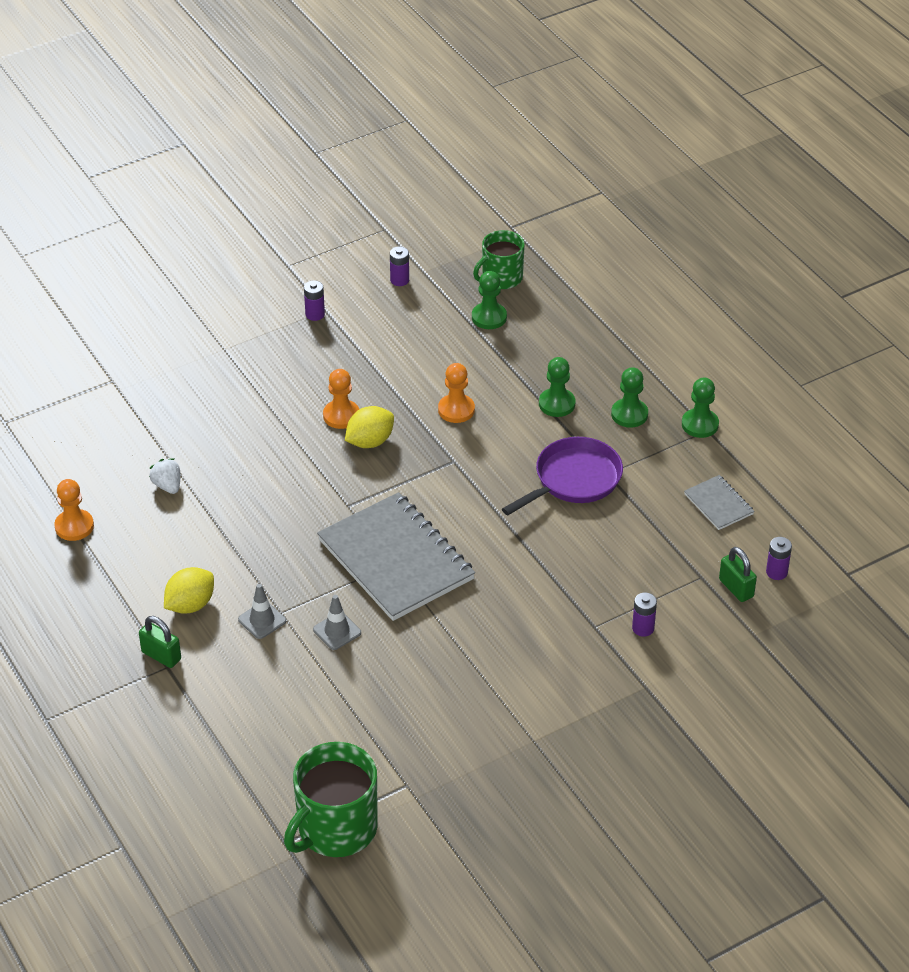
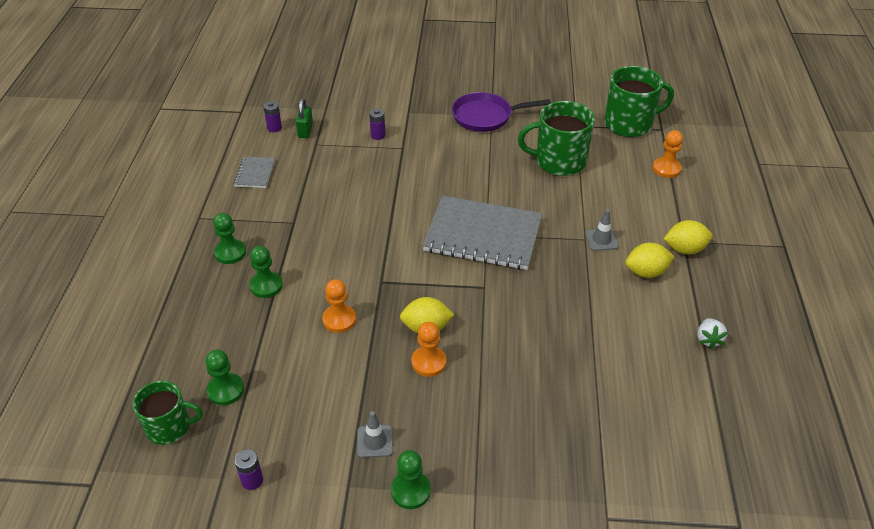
camera: 145 degrees left, 0 degrees up
(74, 526) = (710, 376): orange pawn -> orange pawn (666, 169)
(161, 655) = (684, 249): green padlock -> yellow lemon
(167, 486) = (613, 373): white strawberry -> white strawberry (708, 339)
(315, 314) = (362, 485): purple battery -> none
(337, 631) = (556, 212): grey traffic cone -> grey traffic cone (375, 441)
(386, 708) = (559, 161): none -> green mug
(396, 559) = (483, 235): grey notebook -> grey notebook turned 75 degrees counterclockwise
(573, 480) = (319, 229): purple pan -> purple pan (486, 116)
(700, 424) = (198, 223): green pawn -> green pawn (410, 491)

